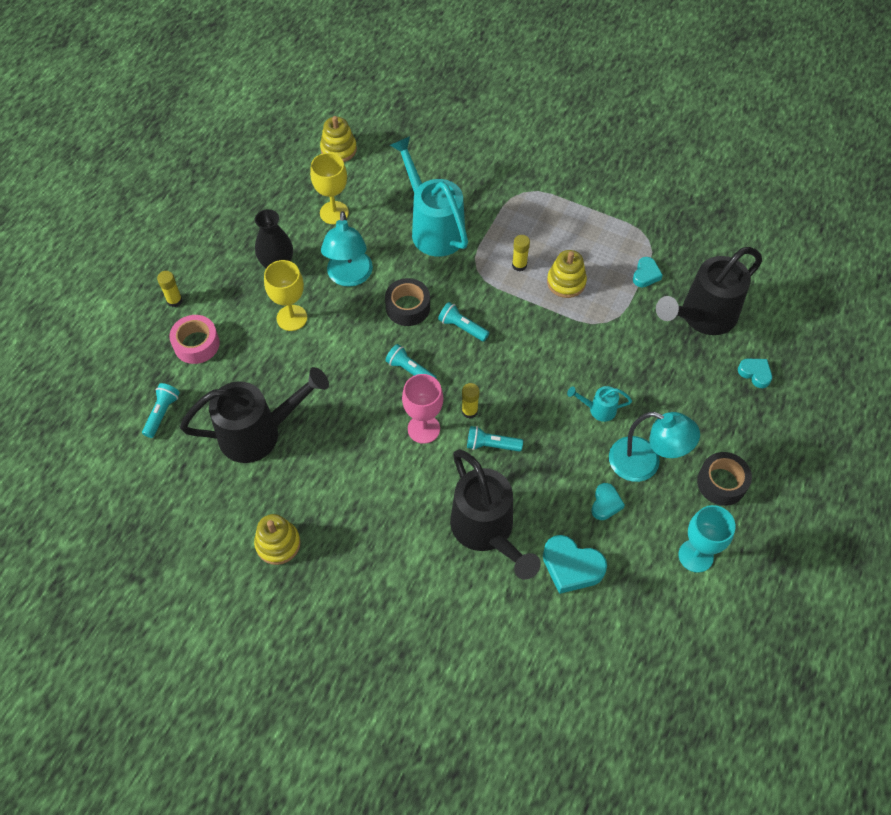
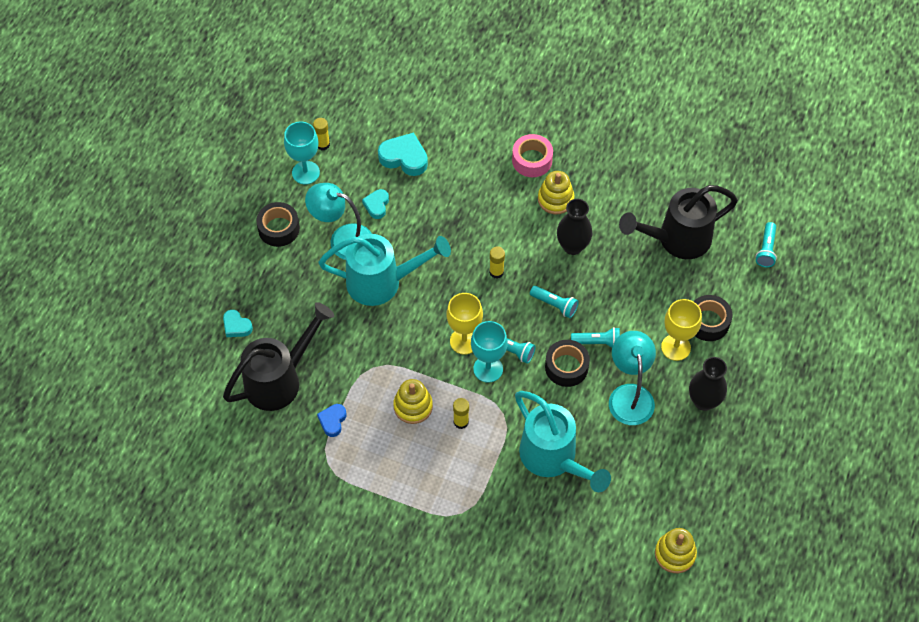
camera: 175 degrees right, 0 degrees up
(174, 301) = (793, 356): yellow glue stick -> yellow glue stick (323, 144)
(196, 344) = (757, 314): pink tape -> pink tape (532, 160)
(251, 340) = (708, 322): none -> black tape
(278, 544) = (638, 157): yellow stacking toy -> yellow stacking toy (555, 199)
(334, 213) = (661, 469): yellow goblet -> yellow goblet (464, 341)
(379, 434) = (572, 246): none -> black vase
(423, 429) = (535, 254): pink goblet -> none
(486, 531) = (473, 178): black watering can -> none
(488, 311) = (488, 369): none -> turquoise goblet
(491, 445) = (474, 244): turquoise flashlight -> turquoise flashlight (597, 342)
(598, 409) = (382, 282): turquoise watering can -> turquoise watering can, size x2.24
(646, 275) = (332, 421): turquoise heart -> blue heart

